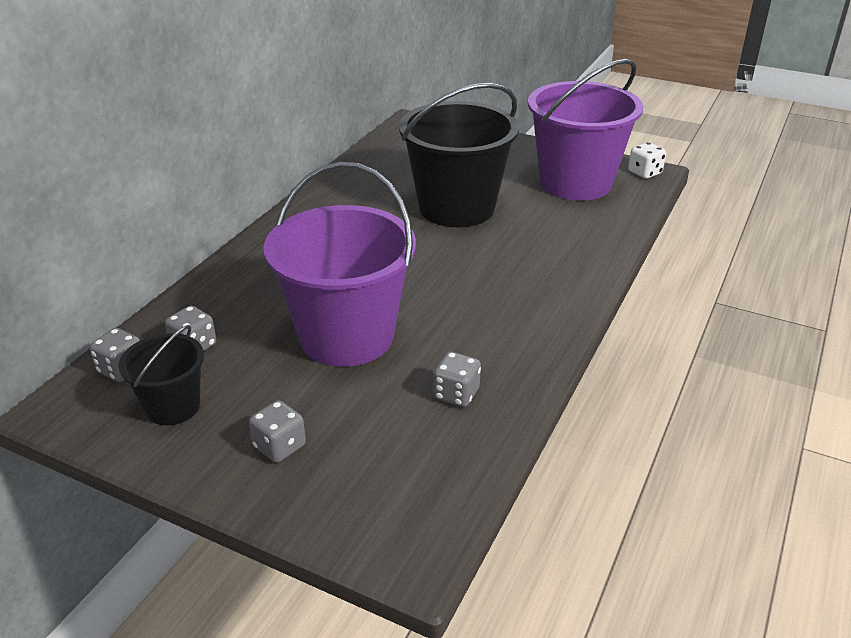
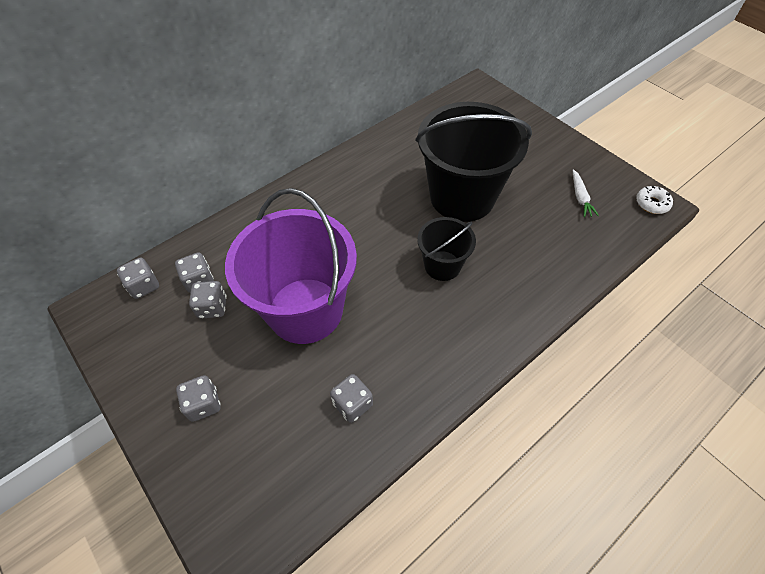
camera: 25 degrees right, 20 degrees up
(173, 406) = (157, 335): black bucket -> black bucket (442, 265)
(229, 364) = (212, 307): none -> grey dice
(575, 183) = (580, 197): purple bucket -> white carrot
(644, 173) = (652, 203): white dice -> white donut

